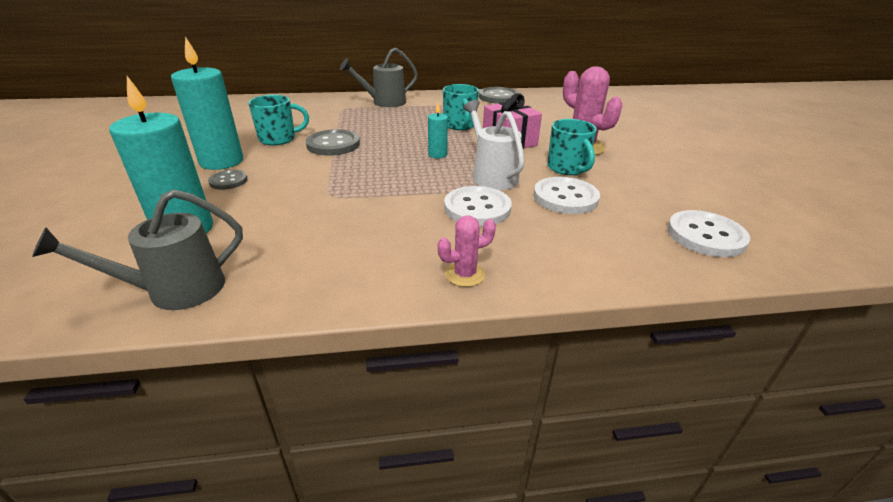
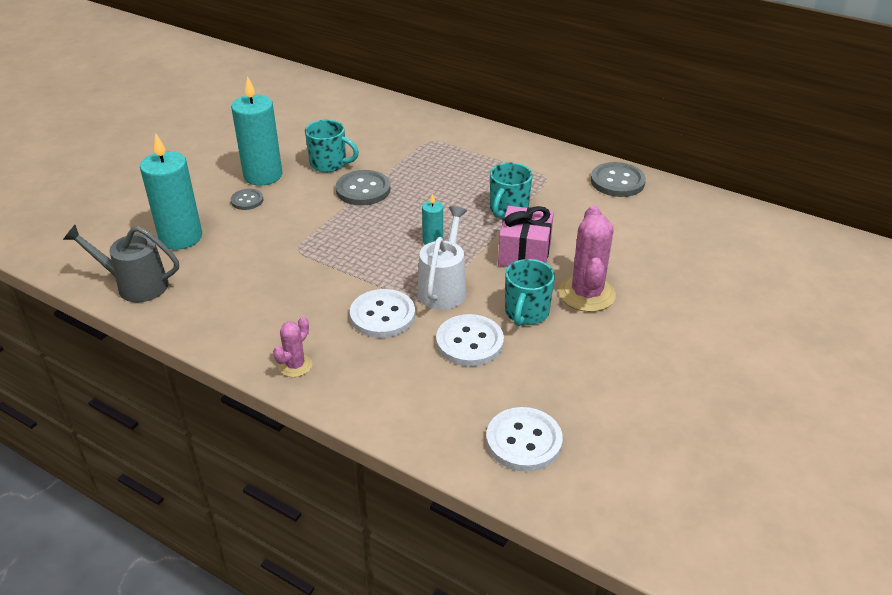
camera: 40 degrees right, 5 degrees up
(384, 102) = (479, 145): grey watering can -> none
(465, 274) = (295, 365): pink cactus -> pink cactus turned 75 degrees counterclockwise

